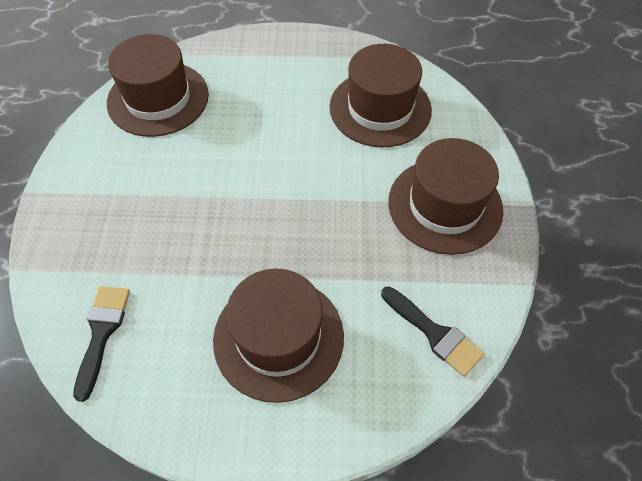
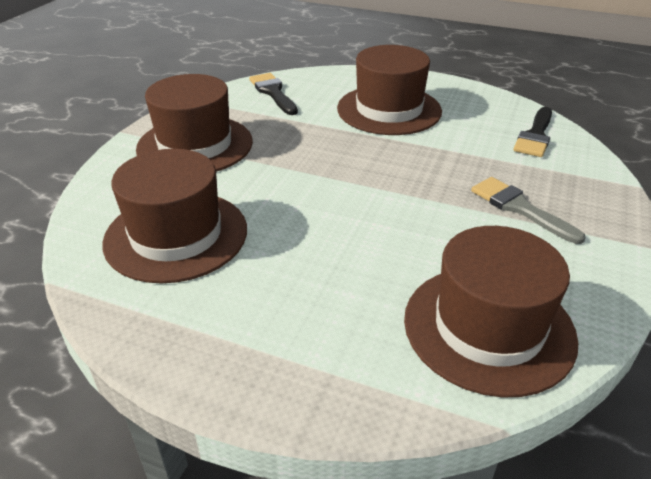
camera: 160 degrees left, 20 degrees down
(131, 207) = (519, 208): none -> grey brush

